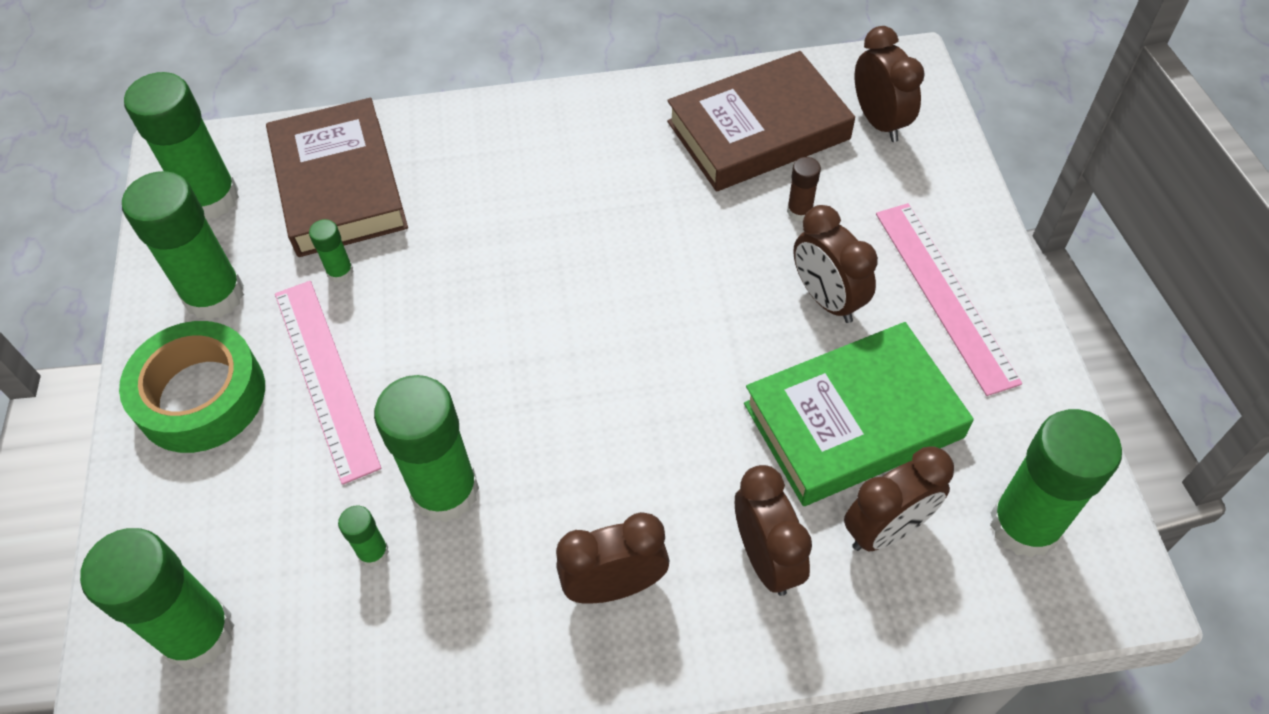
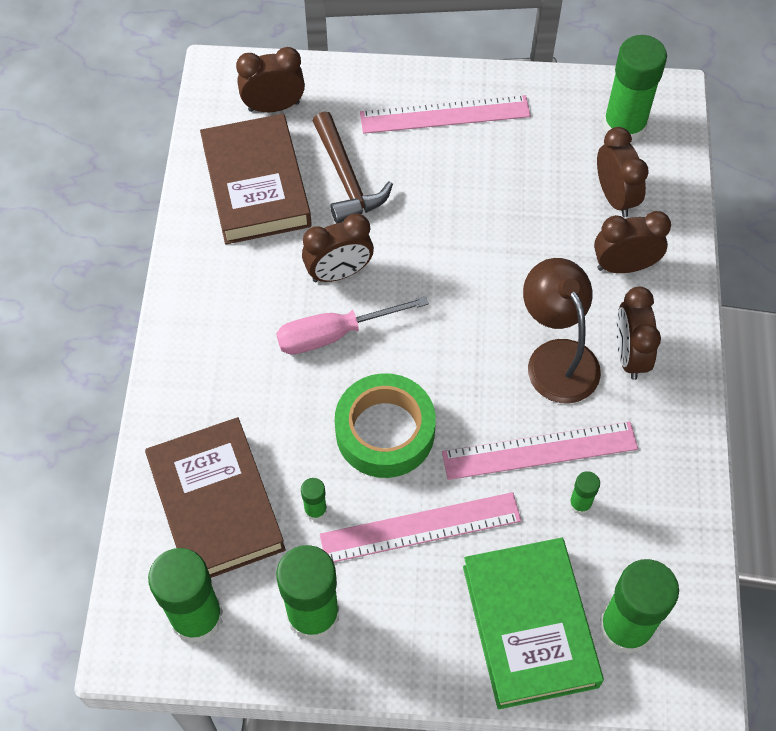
camera: 80 degrees left, 5 degrees up
(201, 396) = (417, 626): green tape -> green tape (385, 432)
(339, 185) = (216, 504): brown book -> brown book turned 75 degrees clockwise
(445, 491) = (540, 451): green glue stick -> pink ruler
(572, 244) = (335, 334): none -> pink screwdriver
(591, 491) = (557, 357): none -> brown lamp
(799, 211) = (346, 178): brown glue stick -> brown hammer
(827, 299) = (431, 182): brown clock -> brown clock (339, 273)
(853, 420) = (533, 193): green book -> green book (529, 625)

